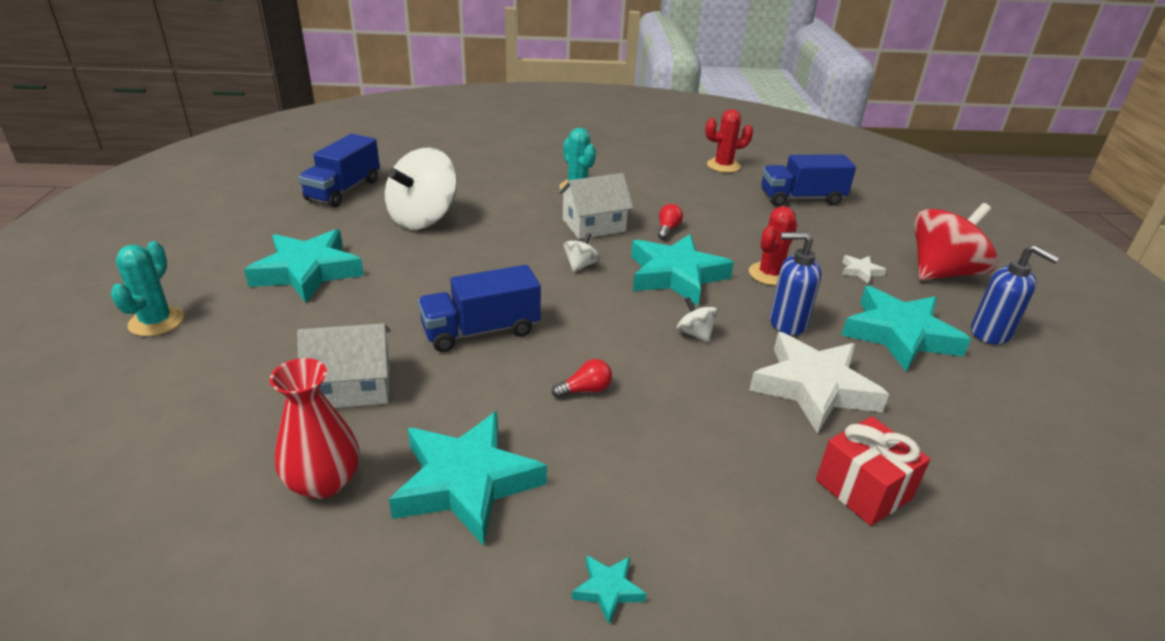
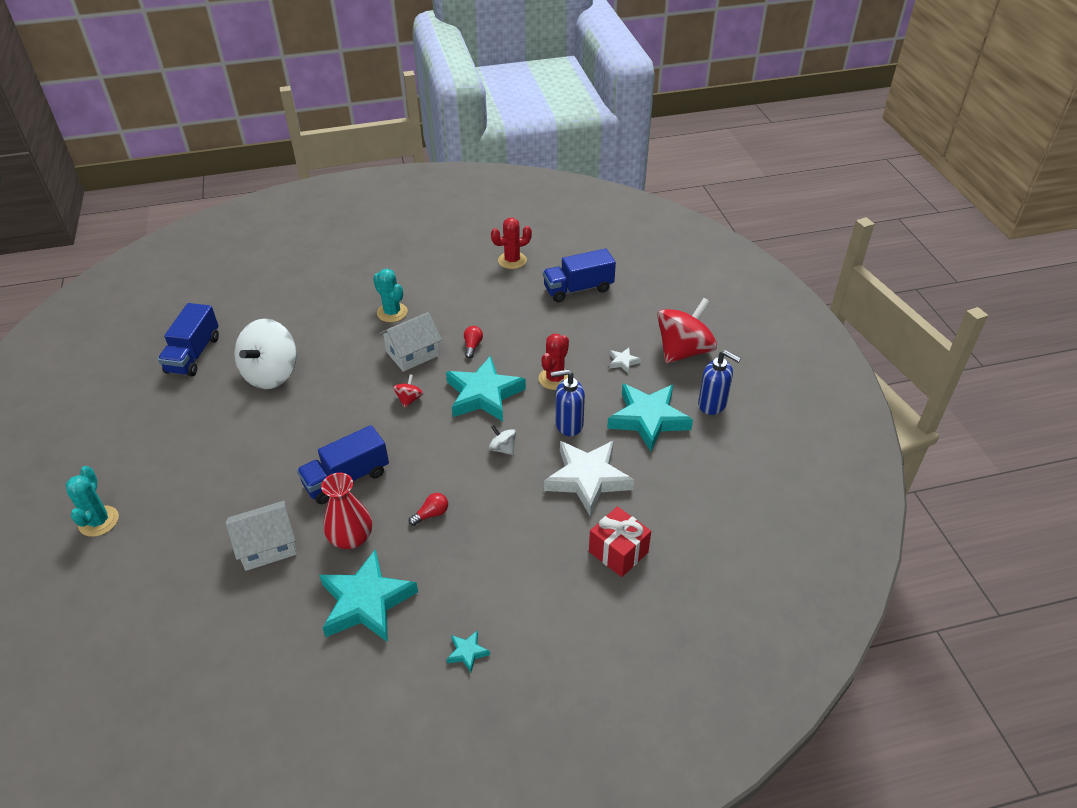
camera: 10 degrees left, 10 degrees up
(308, 271) = (196, 449): turquoise star -> none
(323, 482) = (273, 622): red vase -> red vase (351, 538)
(580, 265) = (409, 399): white spinning top -> red spinning top

